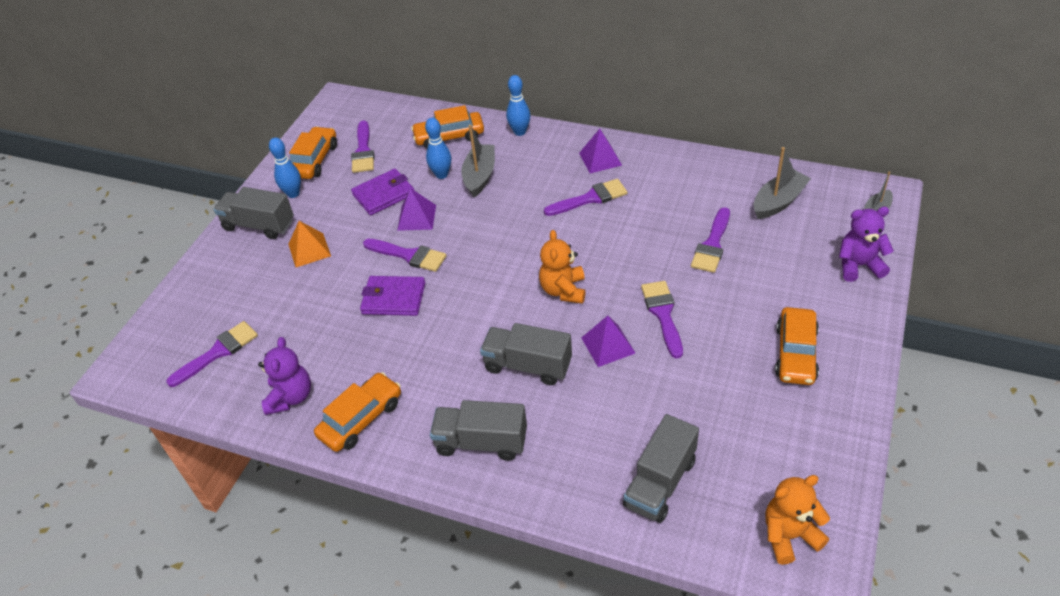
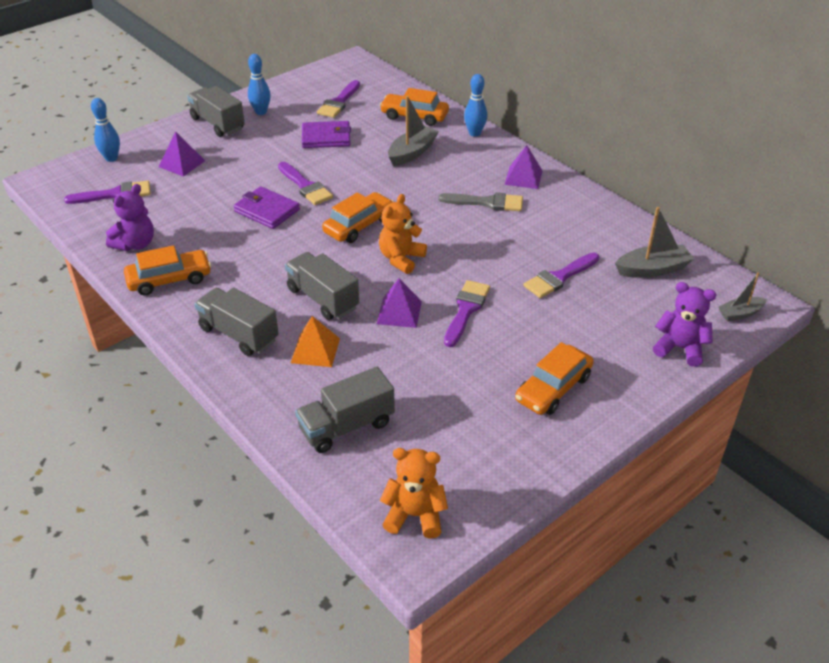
camera: 25 degrees right, 5 degrees down
(309, 250) = (237, 154): orange pyramid -> orange pyramid (315, 350)
(314, 160) = (297, 95): orange car -> orange car (359, 225)
(417, 217) = (336, 163): purple pyramid -> purple pyramid (182, 163)
(441, 174) = (383, 140): blue bowling pin -> blue bowling pin (111, 158)
(590, 198) = (487, 203): purple brush -> grey brush

